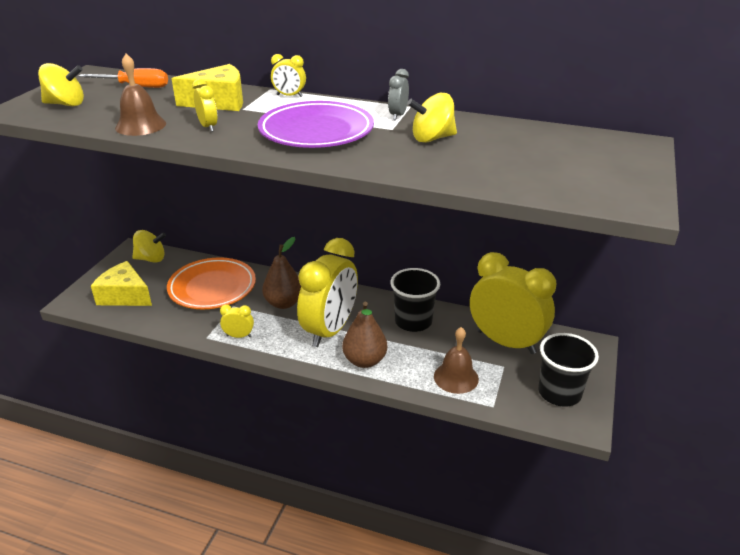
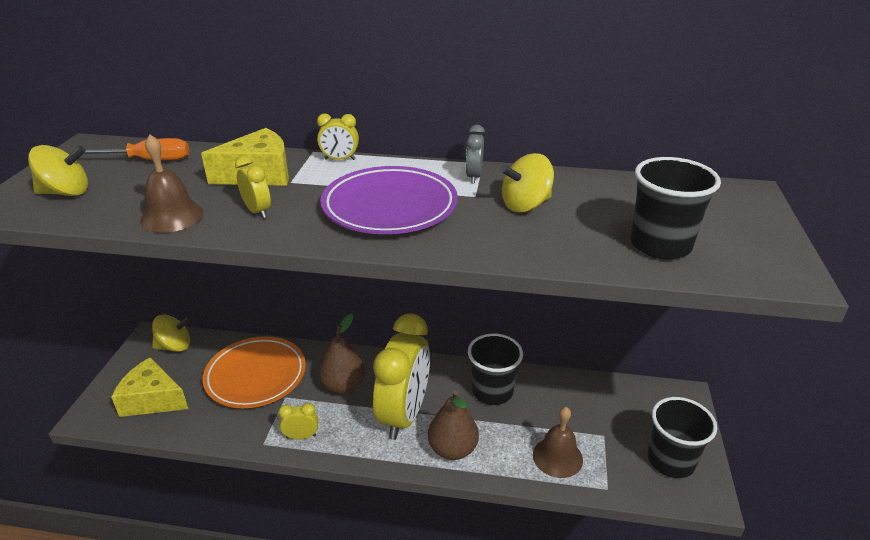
camera: 10 degrees left, 0 degrees up
(506, 342) = (597, 404): yellow clock -> none
(535, 174) = (660, 245): none -> black cup

